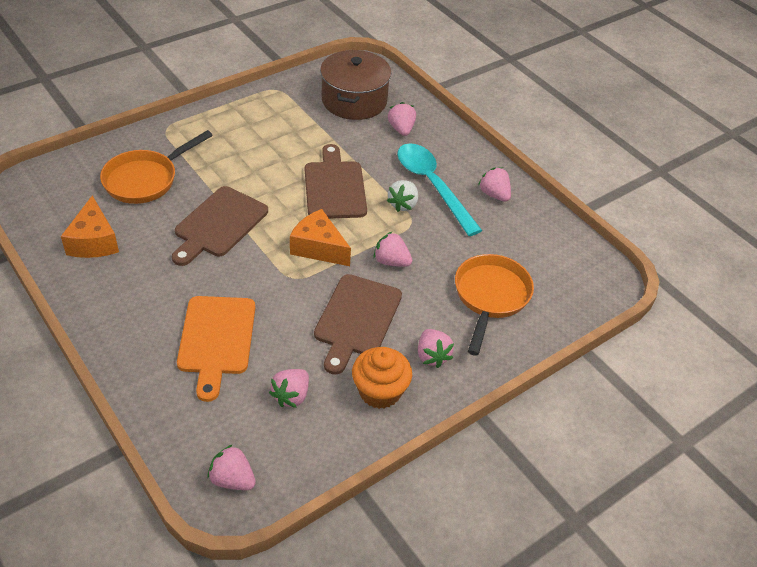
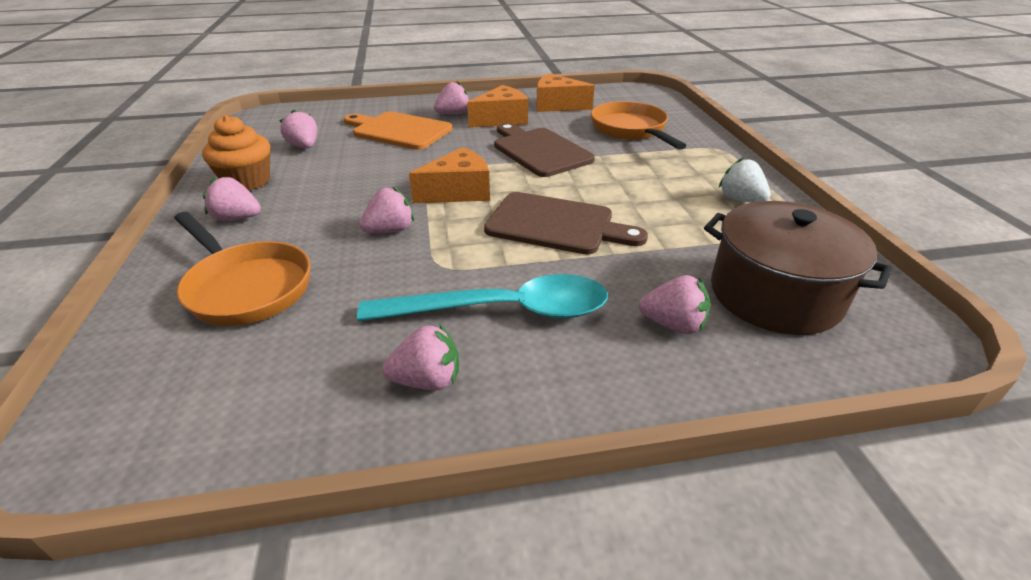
camera: 120 degrees right, 10 degrees down
(152, 271) = (501, 119): none -> orange cheese
(232, 479) = (273, 118): pink strawberry -> pink strawberry (453, 114)
(356, 319) = (339, 190): brown cutting board -> none
(403, 204) = (482, 269): white strawberry -> white strawberry (740, 200)

